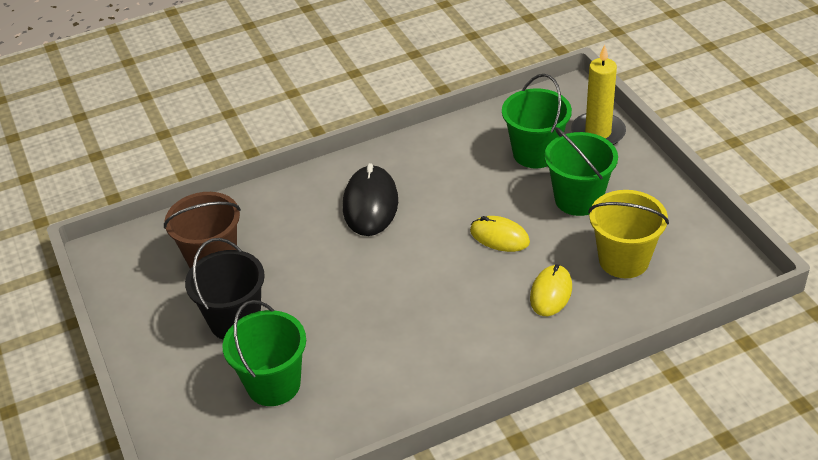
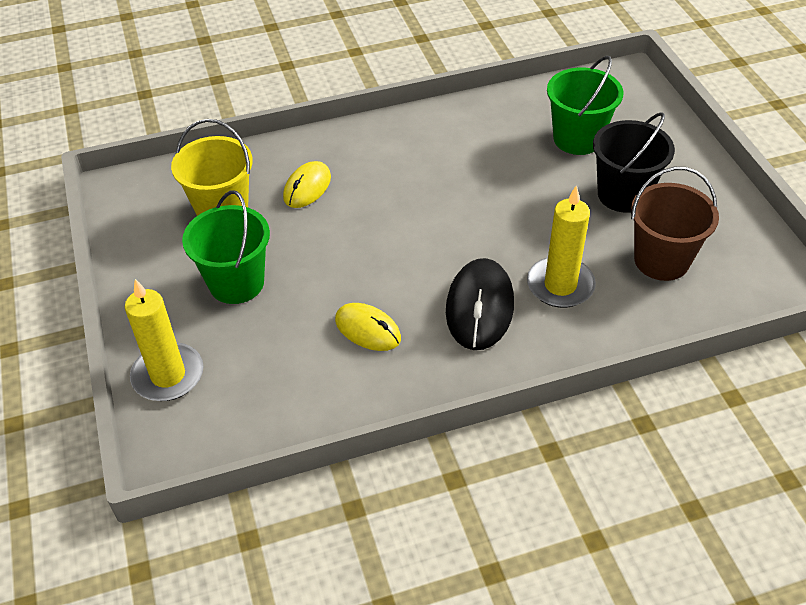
camera: 175 degrees left, 5 degrees up
(303, 229) = (560, 285): none -> yellow candle
(499, 236) = (339, 249): yellow mouse -> yellow mouse (367, 329)
(535, 153) = (260, 354): green bucket -> none

